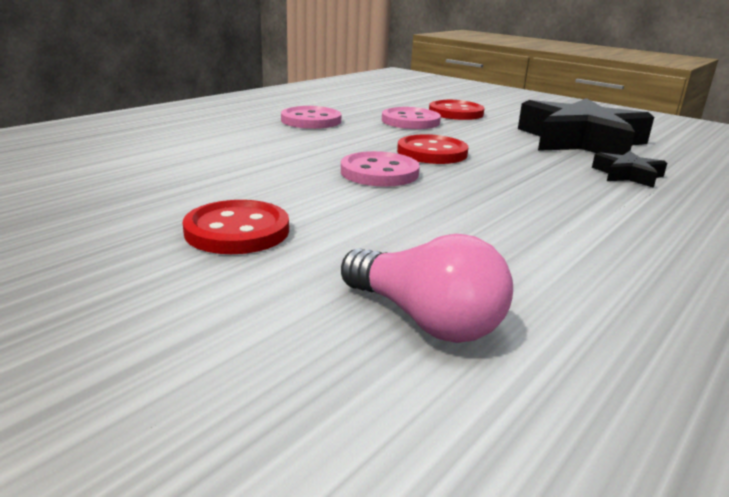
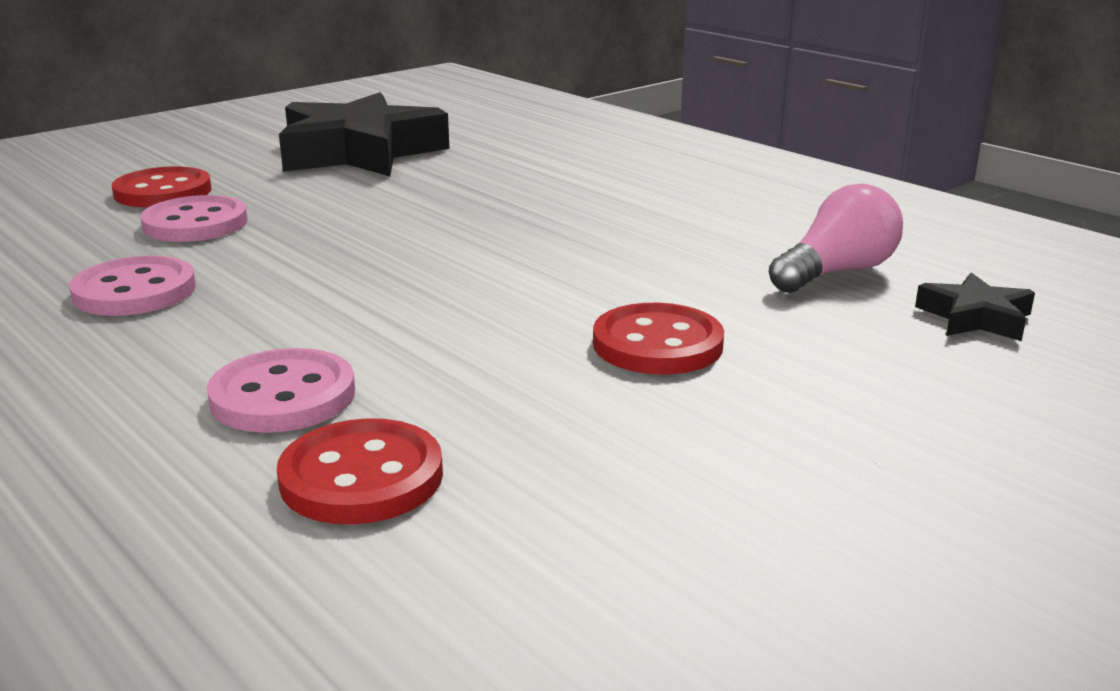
camera: 80 degrees left, 0 degrees up
(379, 172) = (456, 262): pink button -> pink button (283, 396)
(432, 153) = (377, 227): red button -> red button (361, 477)
(627, 175) = (497, 157): black star -> black star (975, 318)

